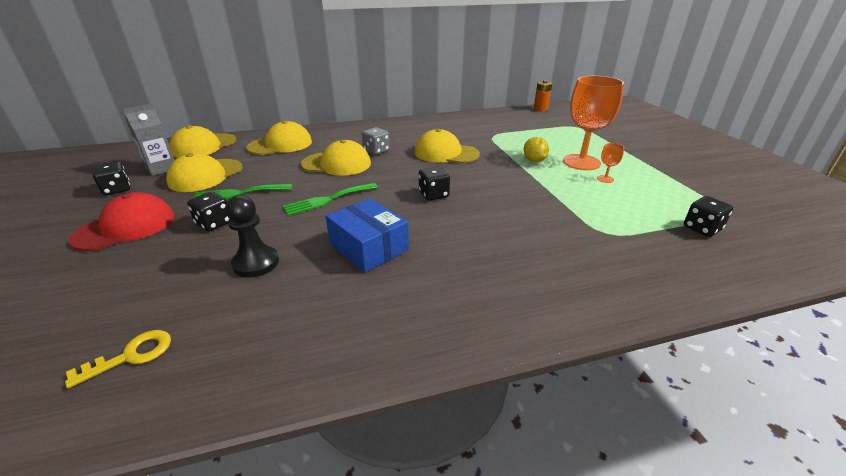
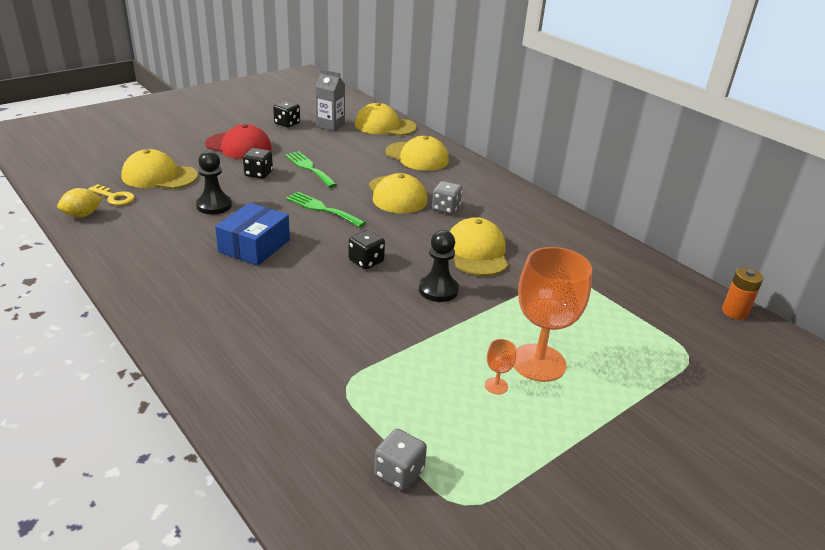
camera: 65 degrees right, 0 degrees up
(206, 175) = (330, 145): yellow cap -> yellow cap (159, 176)
(489, 175) = (438, 290): none -> black pawn
(534, 160) = (510, 320): yellow lemon -> yellow lemon (82, 215)
(701, 228) = (399, 473): black dice -> grey dice

